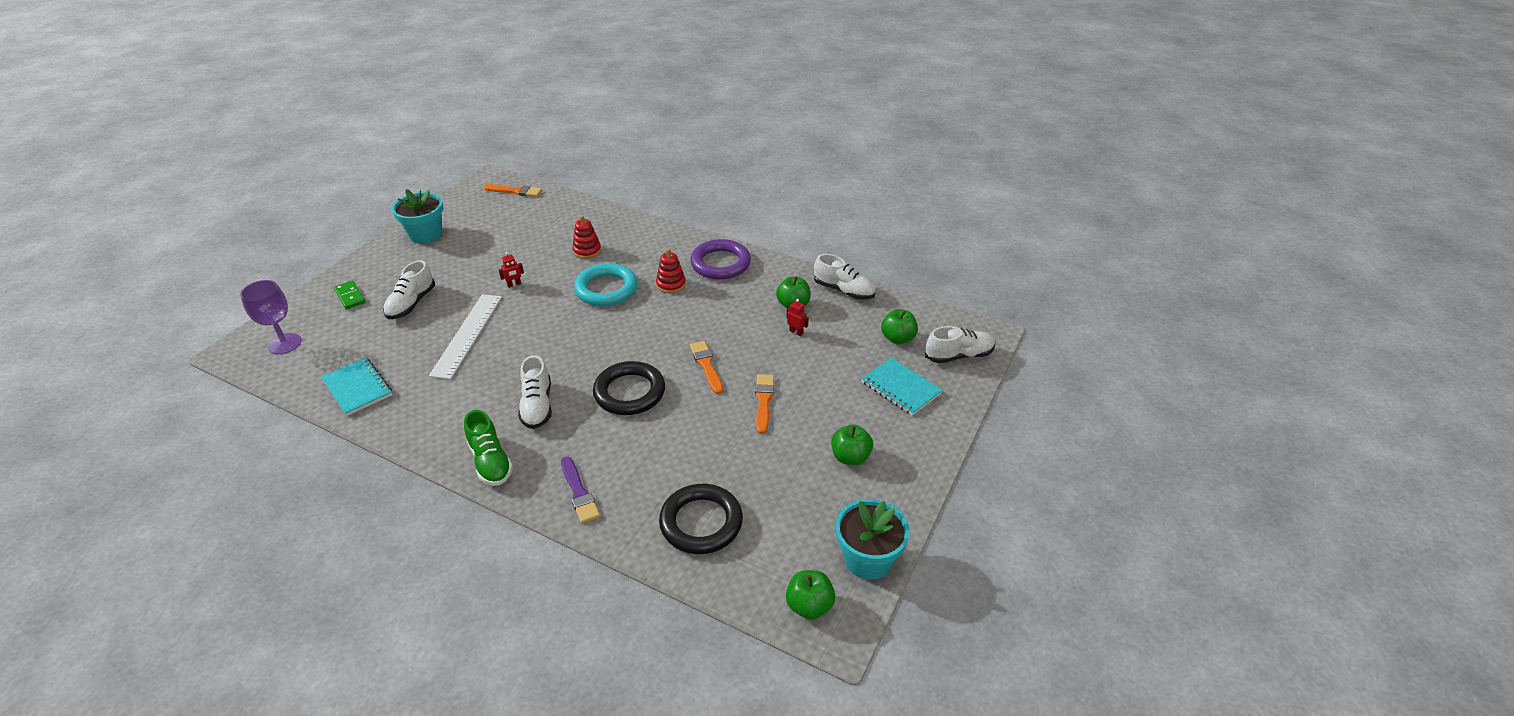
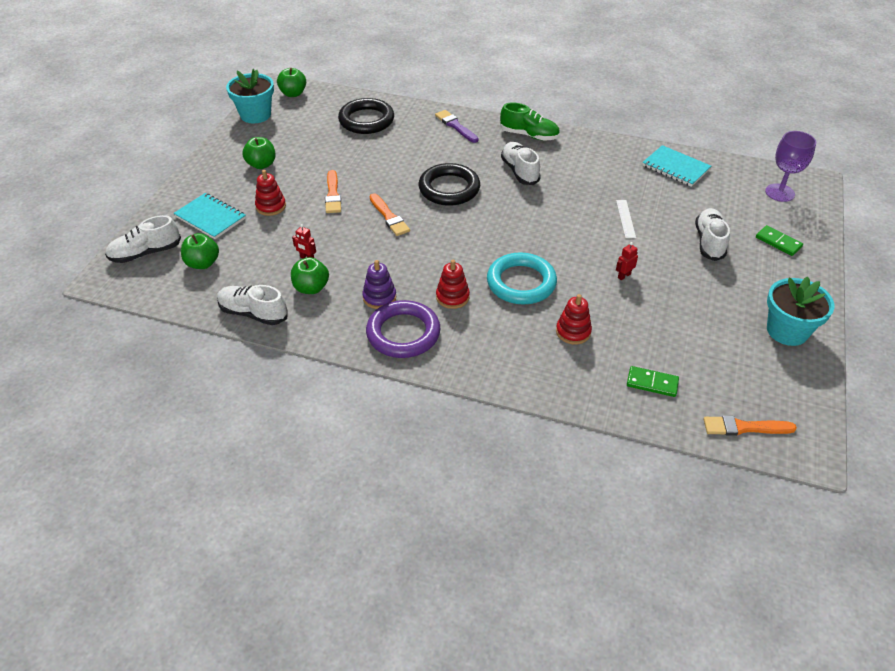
camera: 170 degrees right, 5 degrees up
(467, 335) = (625, 219): white ruler -> white ruler, size x0.49
(490, 461) = (529, 135): green shoe -> green shoe turned 150 degrees clockwise
(554, 217) = (652, 383): none -> green domino
(734, 291) = (379, 297): none -> purple stacking toy
(835, 394) = (271, 206): none -> red stacking toy

